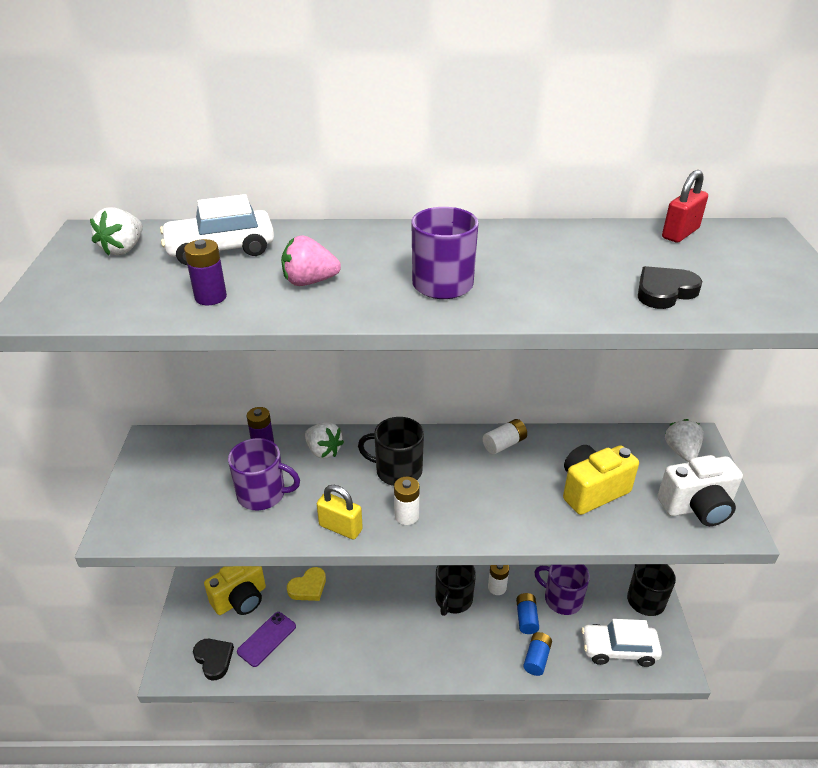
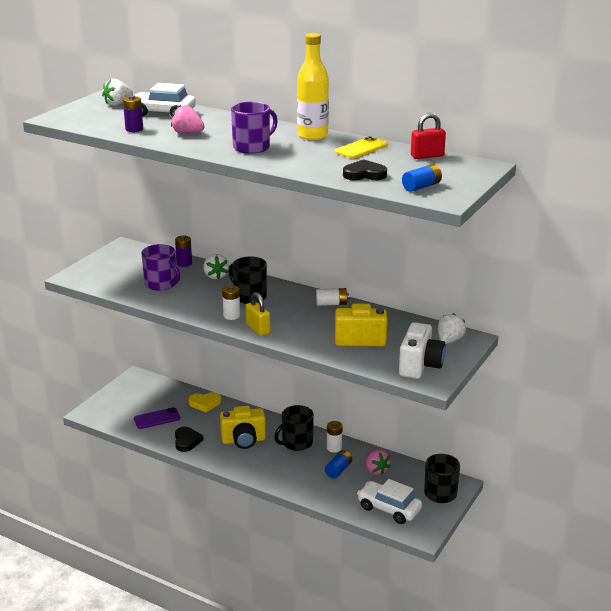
camera: 30 degrees right, 10 degrees down
(214, 659) = (118, 416): black heart -> black heart (187, 441)
(240, 599) = (157, 395): yellow camera -> yellow camera (243, 440)
(340, 528) = (189, 309): yellow padlock -> yellow padlock (258, 329)
(492, 237) = (312, 136): none -> yellow bottle
(537, 658) = (324, 491): blue battery -> blue battery (421, 187)
(562, 599) = (376, 470): purple mug -> pink strawberry
(586, 243) = (361, 148): none -> yellow phone
(697, 507) = (420, 366): white camera -> white camera turned 90 degrees counterclockwise

